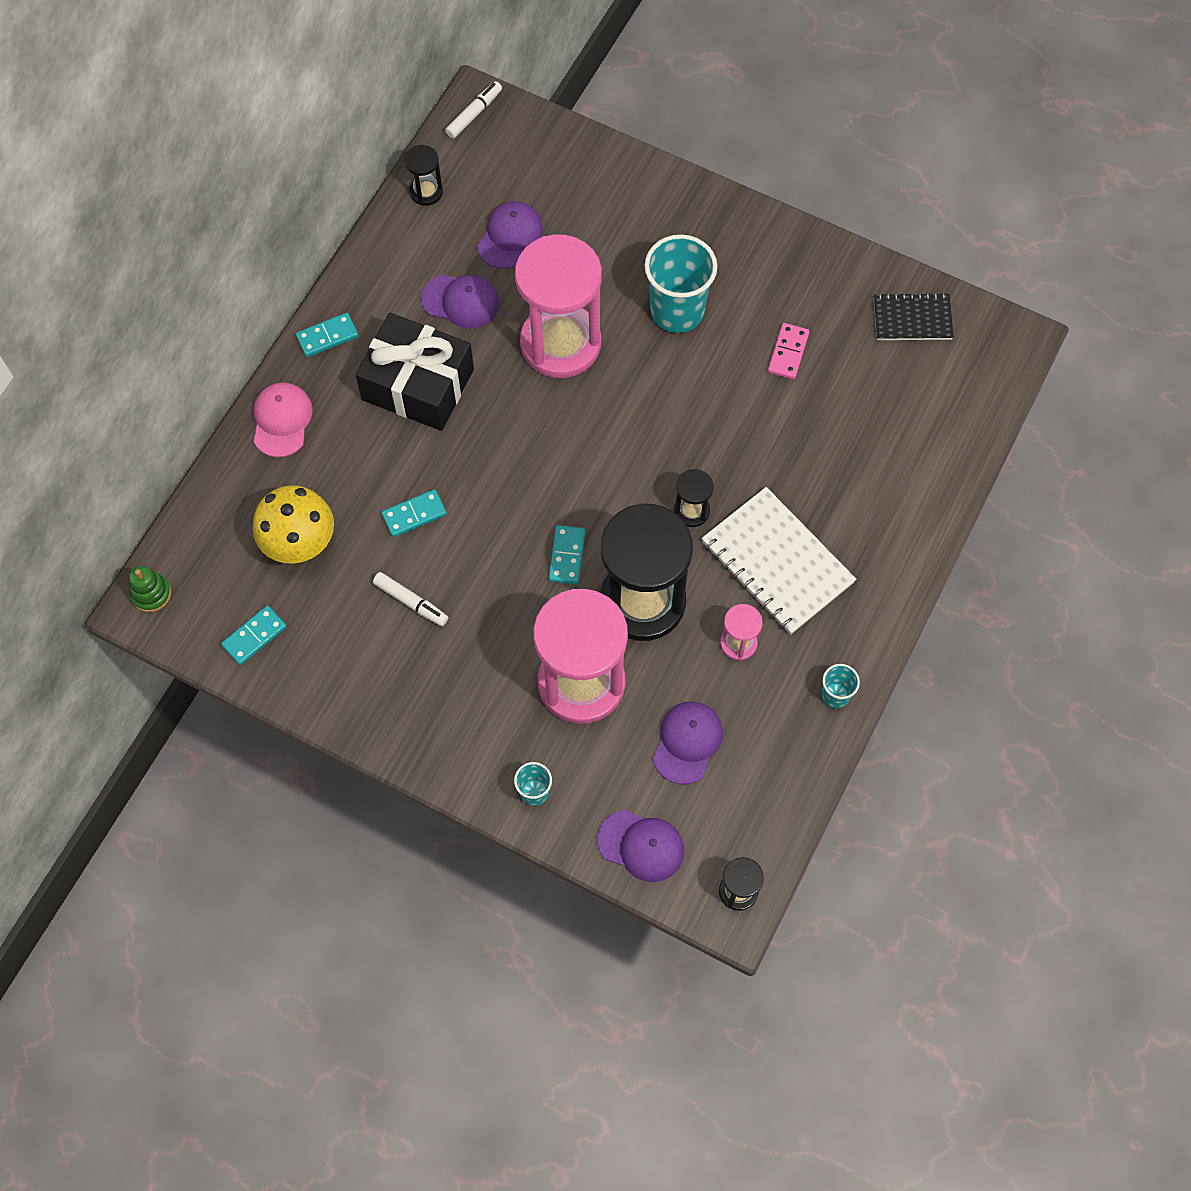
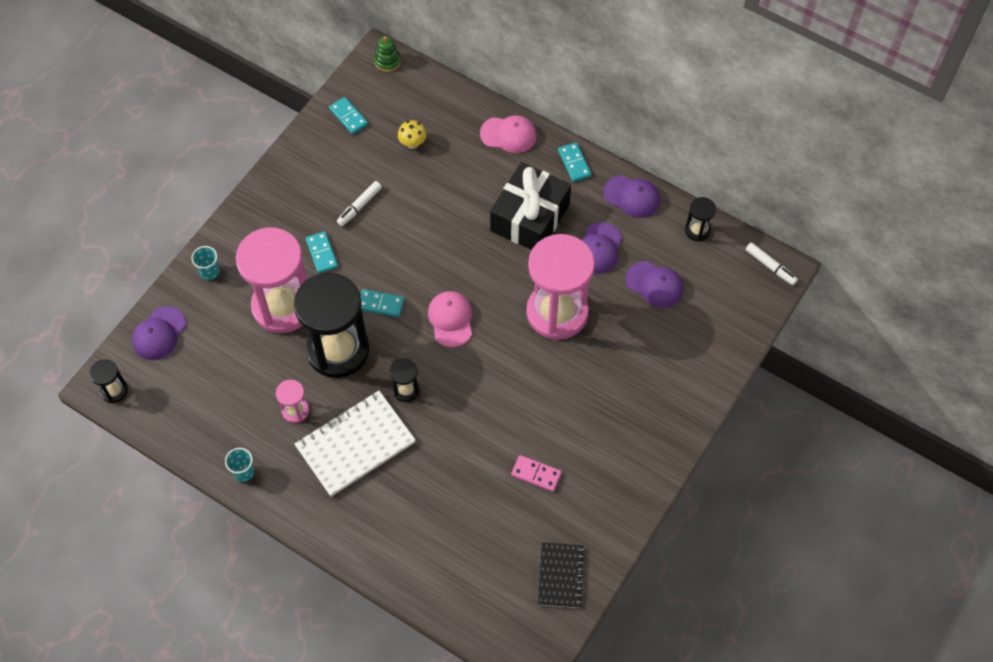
camera: 95 degrees right, 5 degrees down
(300, 543) = (412, 143): yellow mushroom -> yellow mushroom, size x0.53
(414, 514) = (426, 211): turquoise domino -> turquoise domino (322, 253)
(582, 467) = (450, 319): none -> pink cap
(677, 311) = (580, 396): turquoise cup -> none
(687, 742) = (226, 369): purple cap -> purple cap (632, 196)

